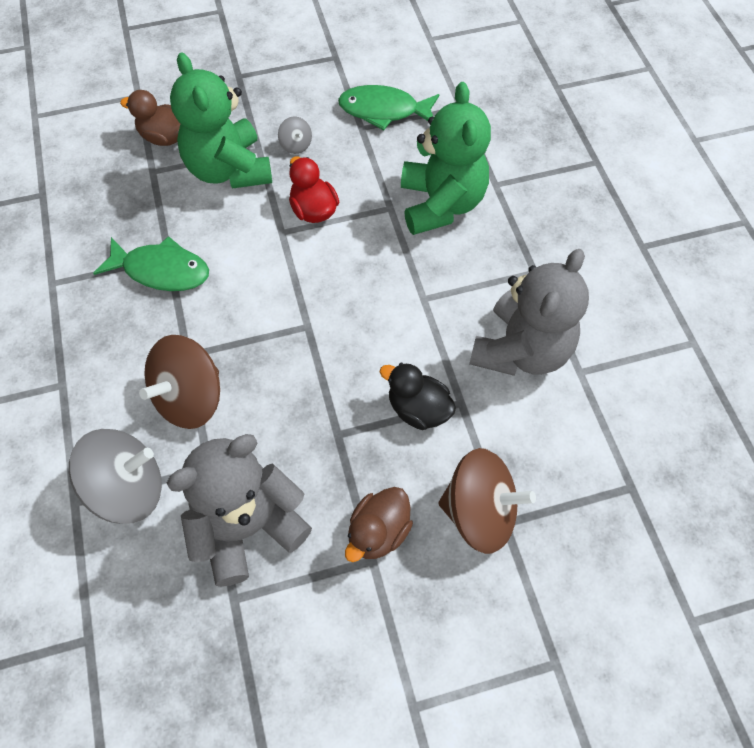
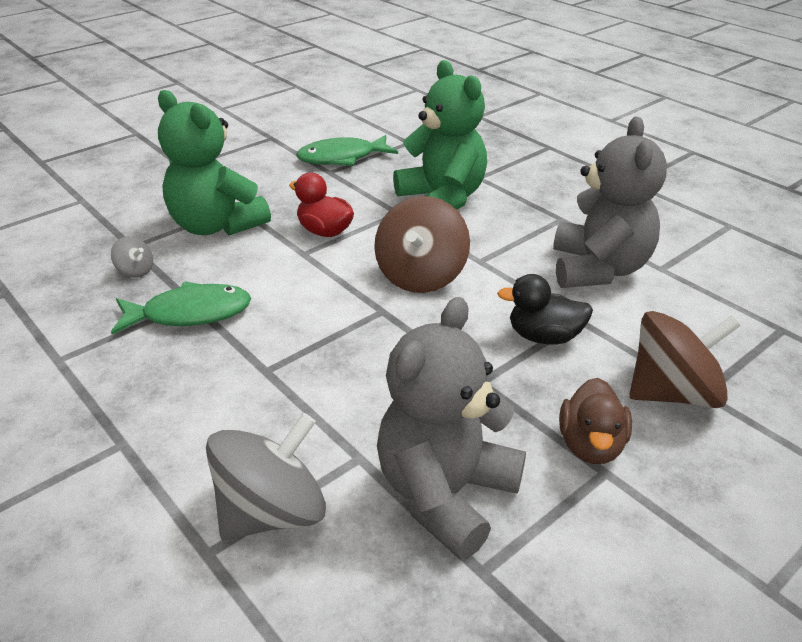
camera: 25 degrees left, 25 degrees down
(164, 137) = (130, 220): brown duck -> none
(190, 398) = (294, 404): brown spinning top -> brown spinning top (421, 276)
(296, 145) = (274, 195): grey spinning top -> grey spinning top (135, 271)

